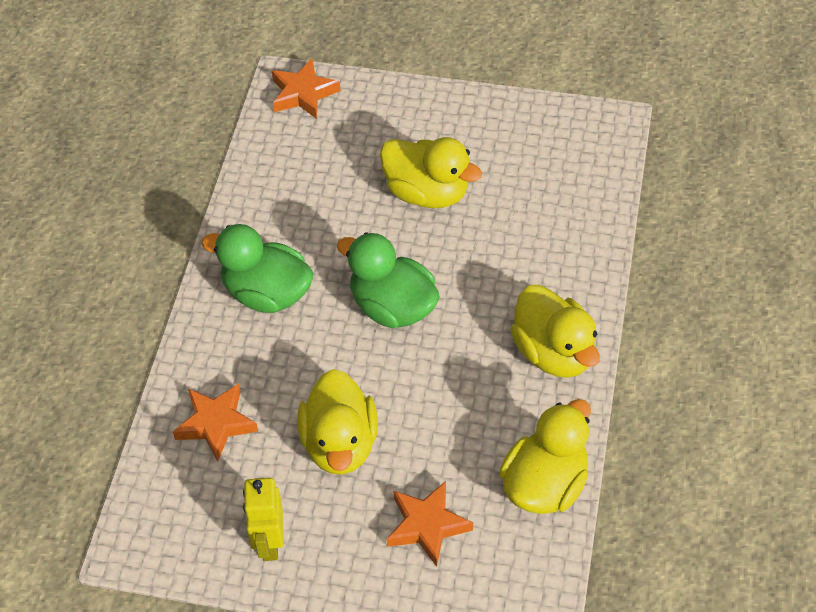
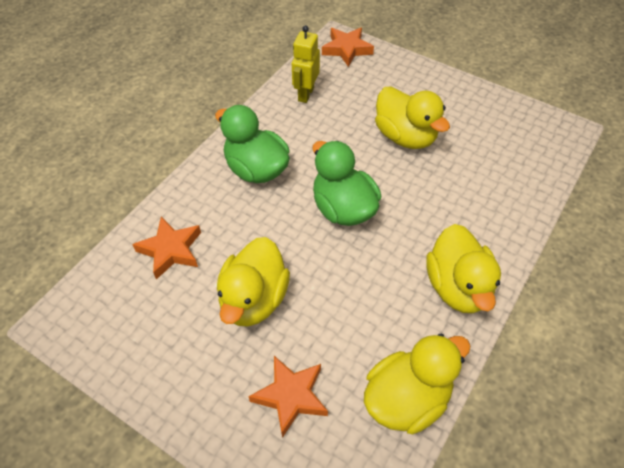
camera: 20 degrees right, 0 degrees up
(269, 543) = (159, 360): yellow robot -> yellow robot (305, 94)

